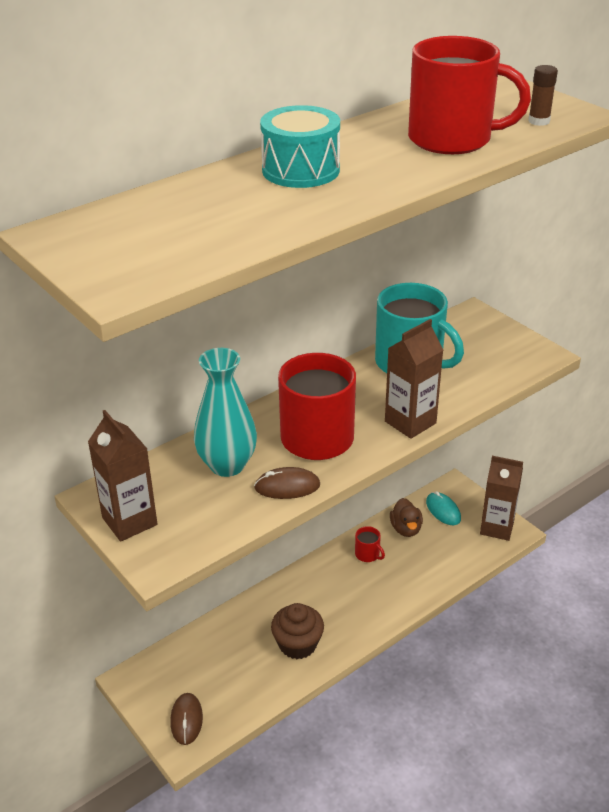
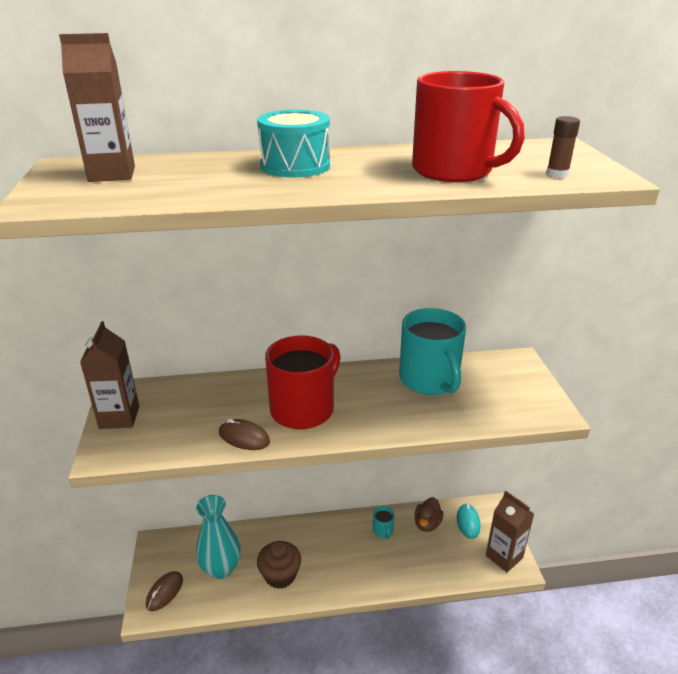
camera: 30 degrees right, 5 degrees down
(227, 465) = (220, 404): turquoise vase -> turquoise vase (221, 568)
(368, 554) = (383, 530): red mug -> turquoise mug
(410, 422) = (385, 426): brown carton -> brown carton (112, 174)

